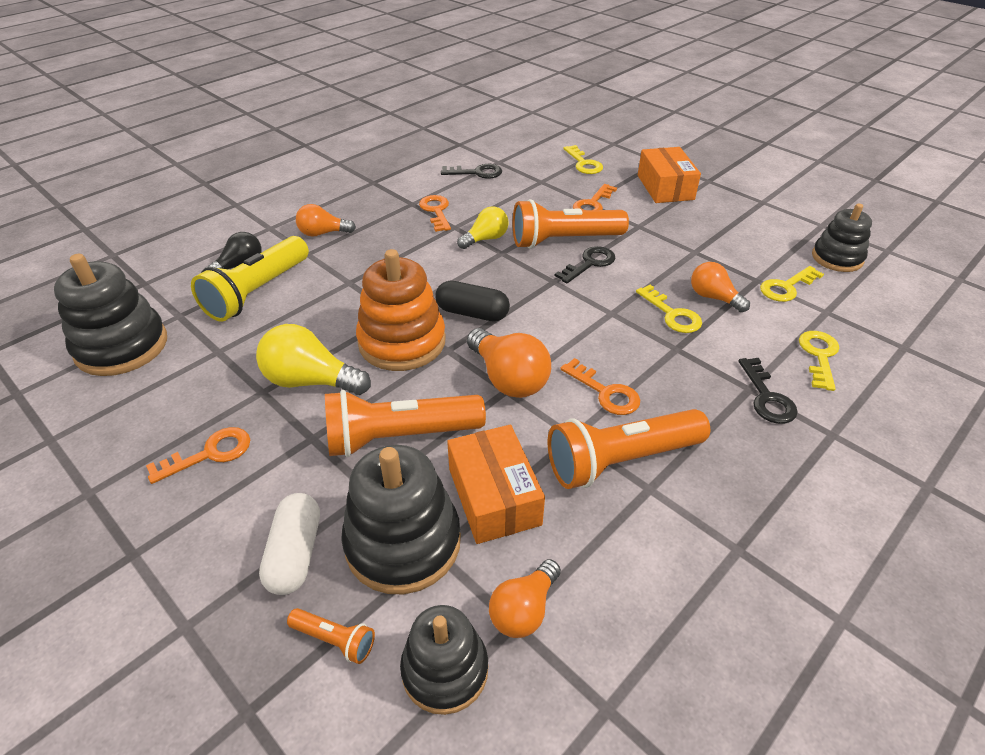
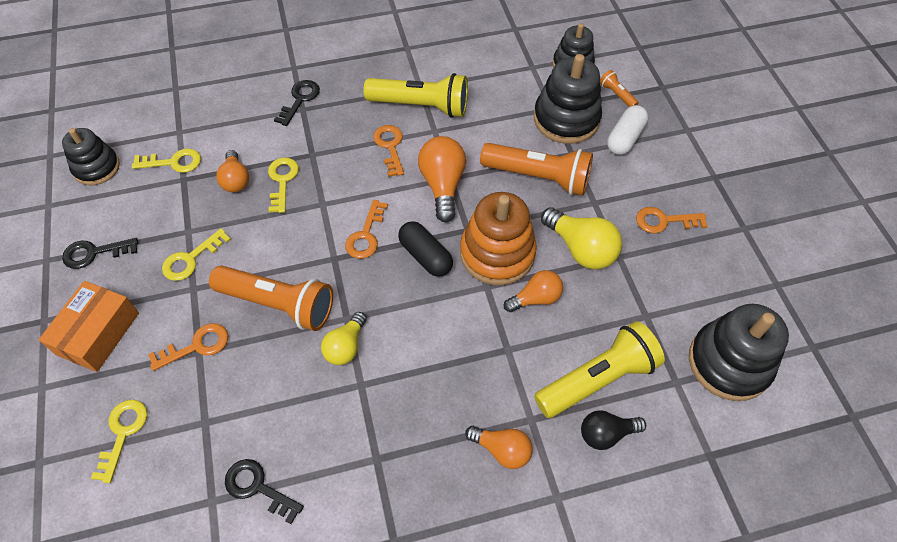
camera: 150 degrees left, 15 degrees up
(436, 211) = (360, 425): orange key -> orange key (366, 235)
(485, 239) = (346, 346): yellow light bulb -> yellow light bulb turned 60 degrees counterclockwise
(494, 496) = (504, 119): orange box -> none
(524, 610) = (524, 69): orange light bulb -> orange light bulb (535, 298)
(589, 263) = (286, 262): black key -> black key (94, 253)
(621, 460) = (421, 106): orange flashlight -> yellow flashlight
(819, 356) = (233, 107): yellow key -> yellow key (191, 259)

